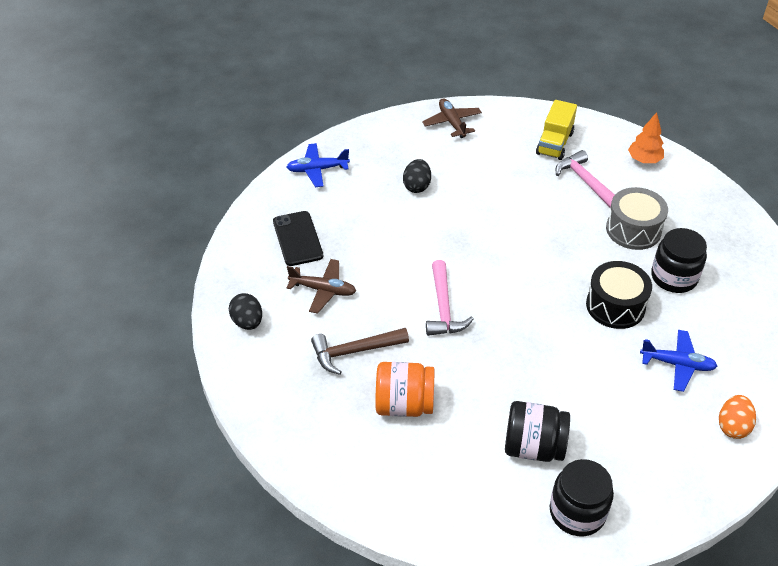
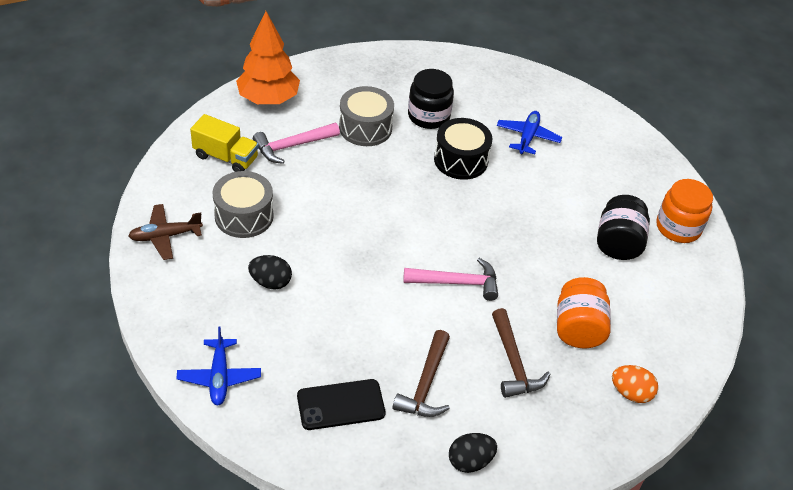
camera: 90 degrees left, 0 degrees up
(323, 290) = (426, 384): brown plane -> brown hammer
(487, 162) = (244, 216): none -> grey drum
(577, 512) = (678, 227): black jar -> orange jar
(644, 160) = (268, 99): orange tree -> orange tree, size x1.72
(733, 426) = (588, 122): orange egg -> orange egg (631, 393)

